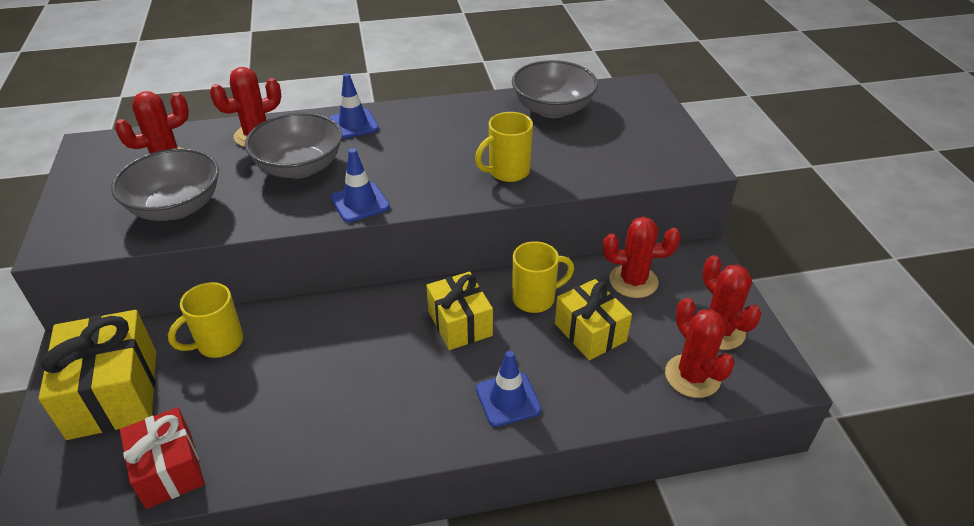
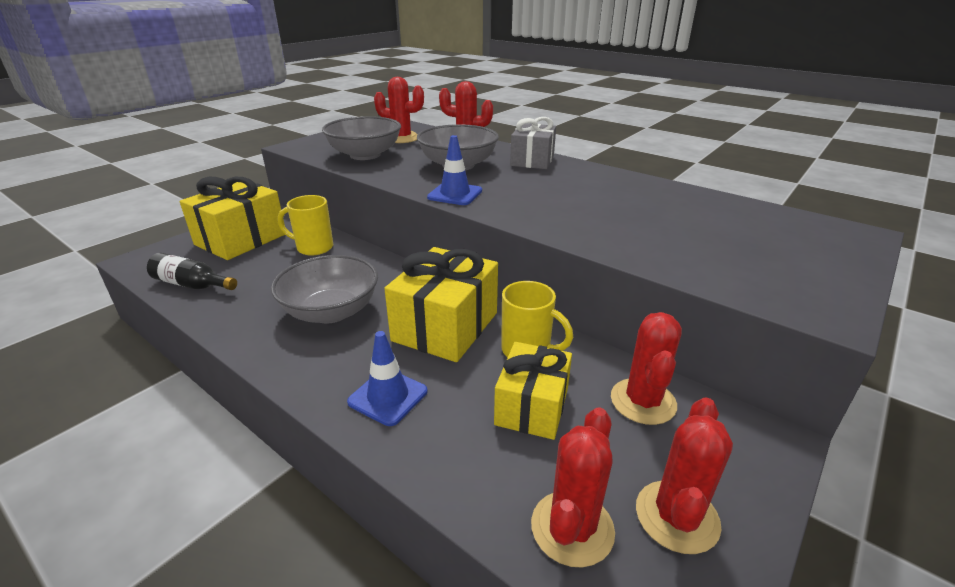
camera: 50 degrees right, 10 degrees down
(169, 470) = (192, 285): red gift -> black bottle
(353, 124) = (532, 160): blue traffic cone -> grey gift
(460, 323) = (445, 326): yellow gift -> yellow gift, size x1.51
(507, 172) = (593, 226): yellow mug -> none
(552, 109) = (716, 210): grey bowl -> grey bowl (331, 311)
(633, 281) = (643, 401): red cactus -> red cactus turned 45 degrees clockwise

